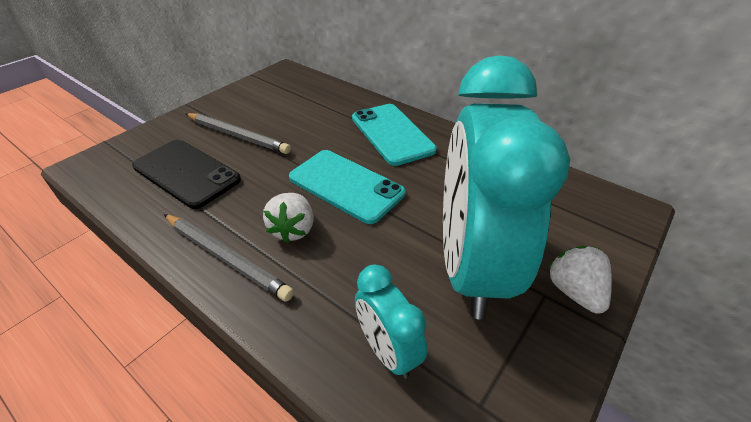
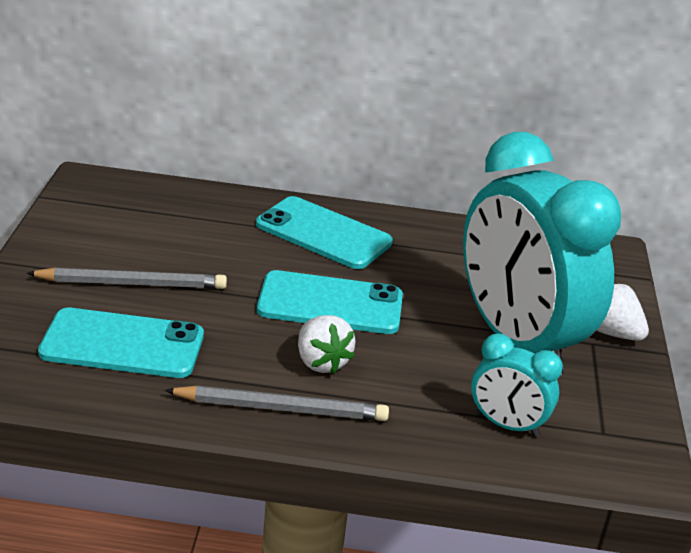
camera: 35 degrees left, 10 degrees down
(186, 173) = (122, 344): black phone -> turquoise phone

